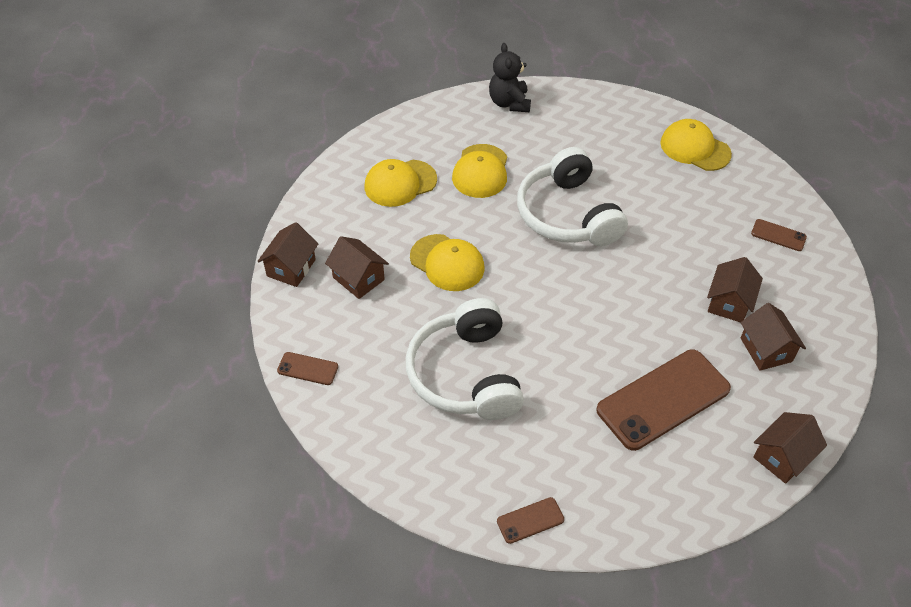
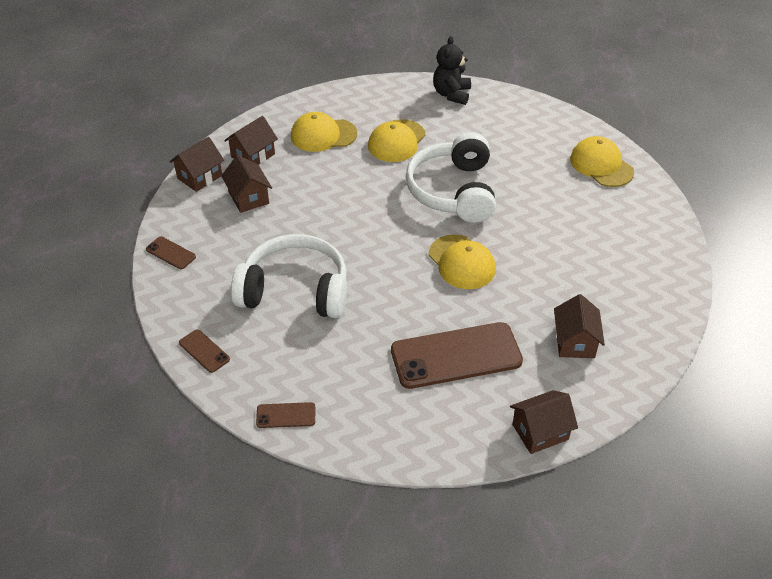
camera: 20 degrees right, 5 degrees down
(447, 263) = (328, 203): yellow cap -> yellow cap (461, 262)
(465, 374) = (295, 290): white headphones -> white headphones turned 90 degrees clockwise
(729, 303) = (562, 295): brown house -> brown house (253, 155)
(778, 235) = (641, 253): brown phone -> brown phone (204, 351)

